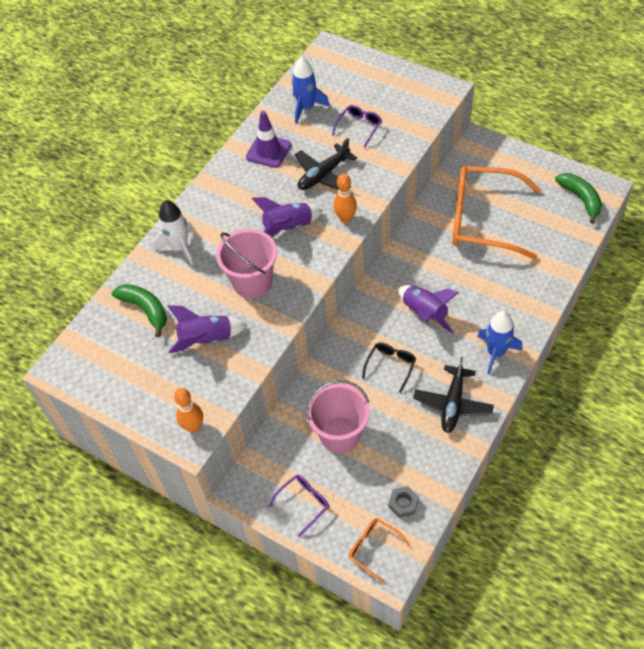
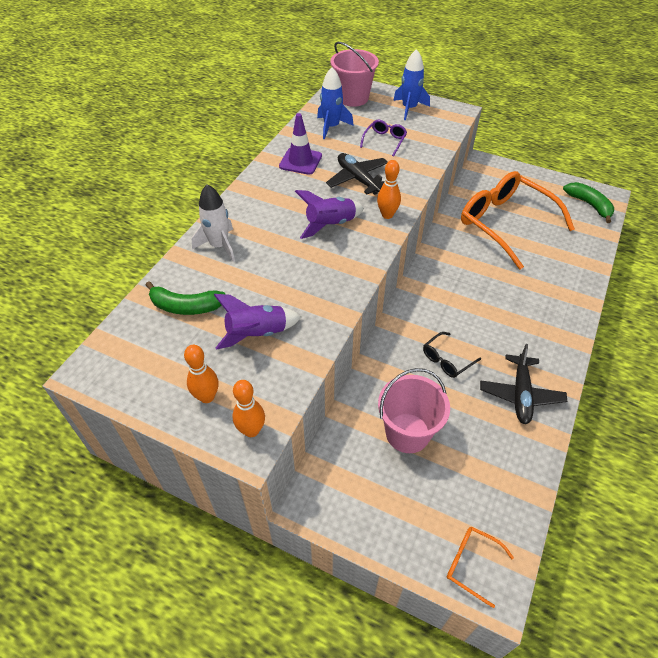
camera: 10 degrees left, 5 degrees down
(145, 309) = (186, 306): green banana -> green banana turned 150 degrees clockwise
(158, 395) = (207, 397): none -> orange bowling pin
(252, 282) = (300, 275): pink bucket -> pink bucket (353, 98)
(303, 503) = (380, 514): purple glasses -> none
(323, 175) = (358, 179): black plane -> black plane turned 105 degrees clockwise
(390, 366) = (447, 359): black glasses -> black glasses turned 150 degrees counterclockwise
(403, 504) = (493, 507): grey nut -> none
(424, 313) = (470, 308): purple rocket -> none
(484, 220) = (506, 224): orange glasses -> orange glasses turned 45 degrees clockwise
(496, 353) = (550, 341): blue rocket -> blue rocket (409, 108)

